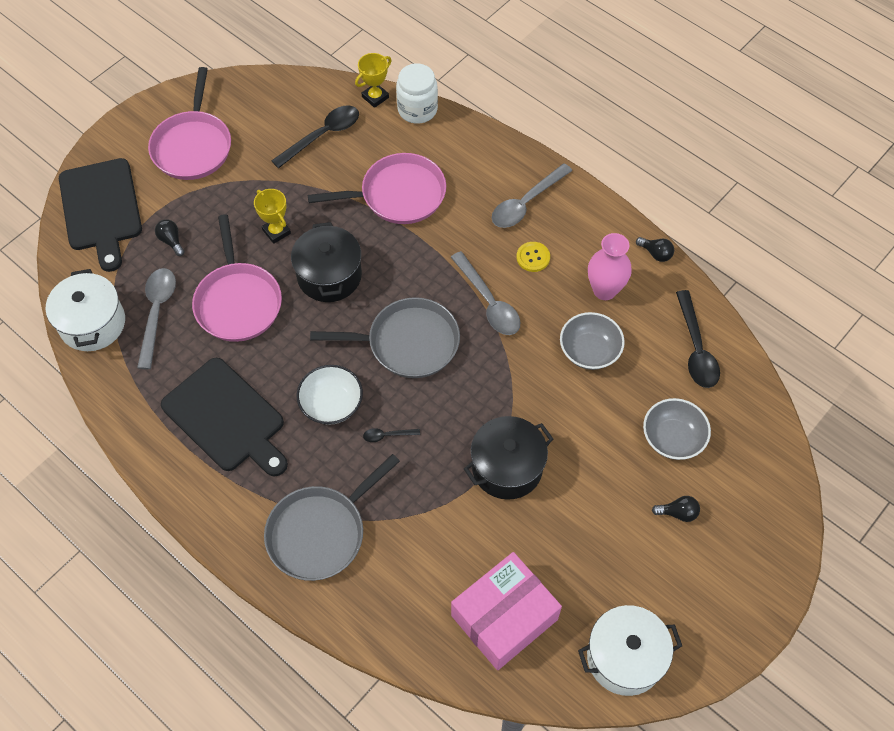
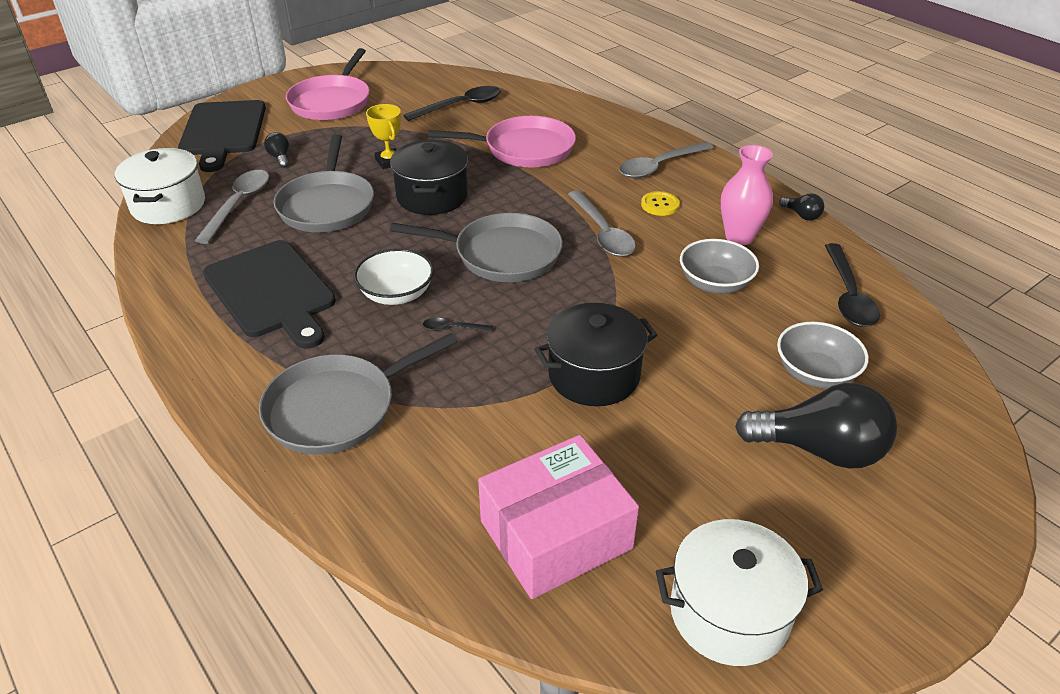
camera: 10 degrees right, 20 degrees down
(238, 302) = (327, 205): pink pan -> grey pan
(375, 97) = (520, 88): yellow trophy -> none
(417, 109) = (560, 98): white jar -> none
(678, 513) = (819, 450): black light bulb -> black light bulb, size x2.29

